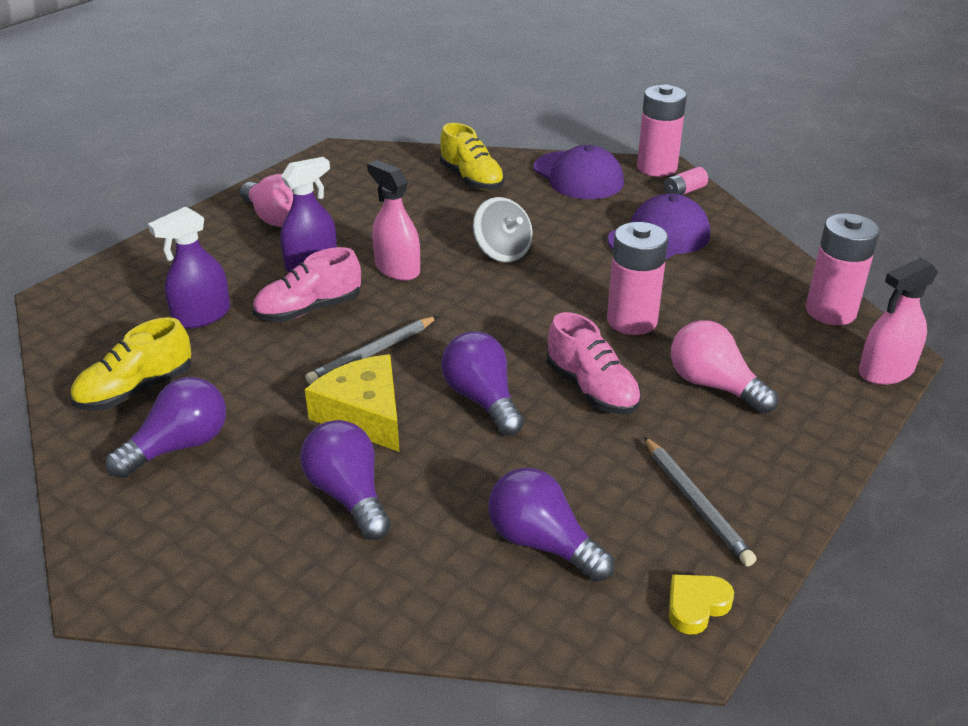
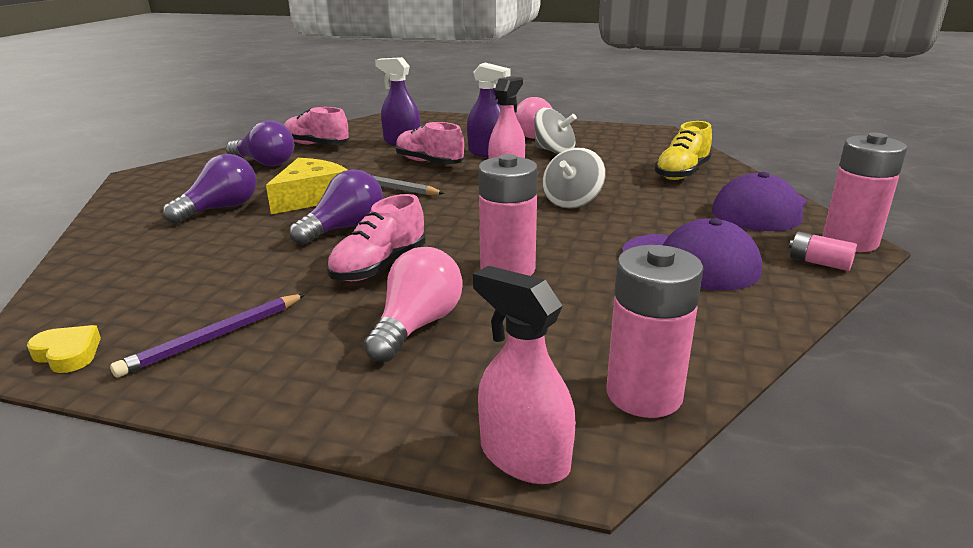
camera: 70 degrees right, 10 degrees down
(136, 390) = (316, 145): yellow shoe -> pink shoe
(346, 224) = (554, 151): none -> grey spinning top
(542, 543) = (163, 276): purple light bulb -> none
(696, 503) = (214, 337): grey pencil -> purple pencil

